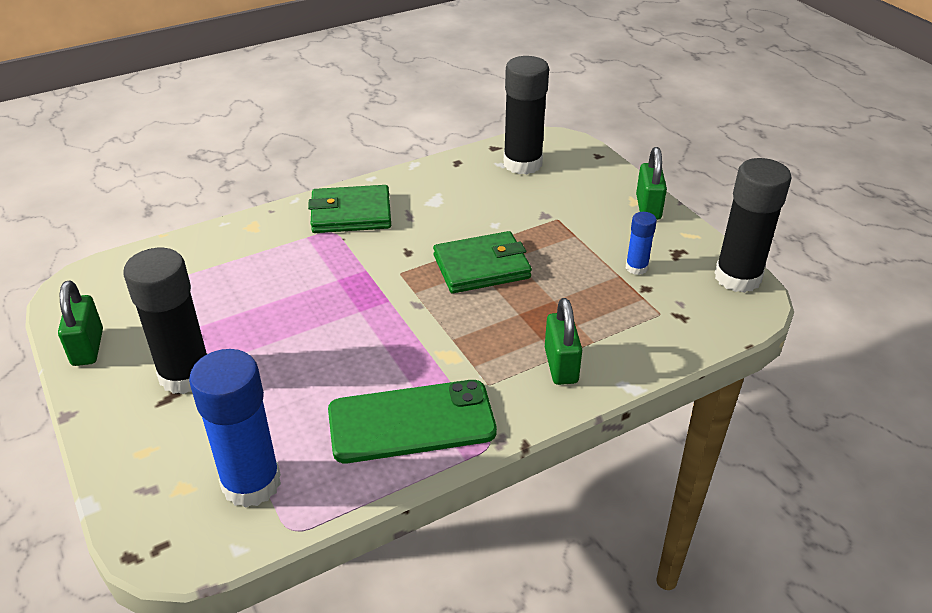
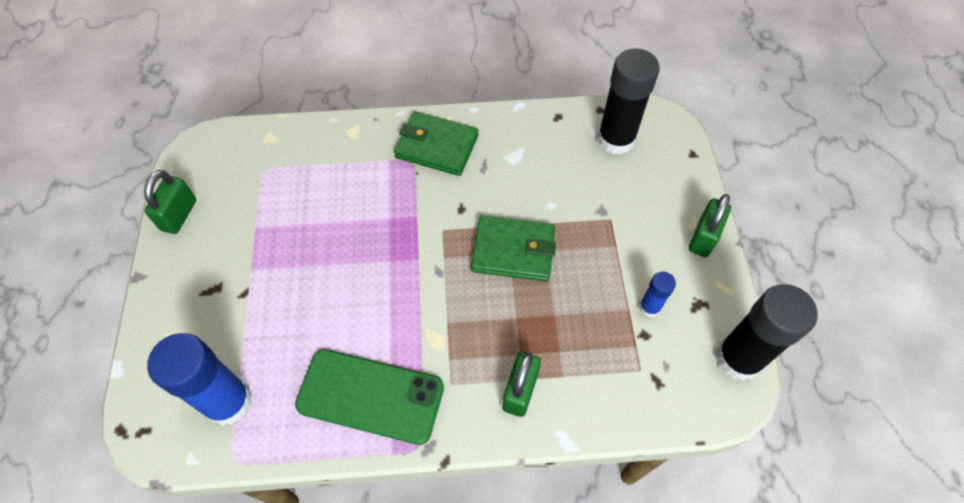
camera: 25 degrees right, 20 degrees up
(185, 375) = (232, 273): black glue stick -> none

